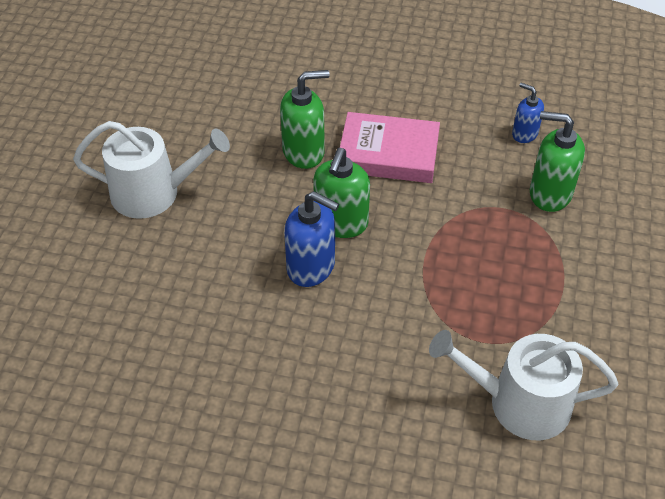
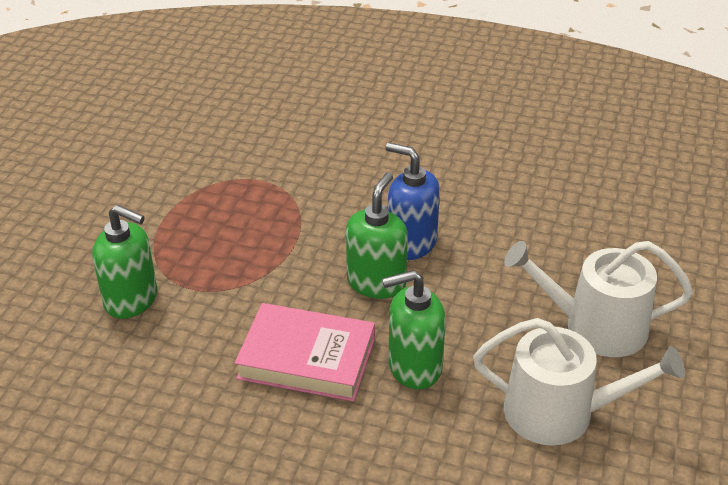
camera: 175 degrees left, 10 degrees down
(519, 403) = (246, 141): white watering can -> white watering can (560, 413)
(524, 134) = (123, 374): blue soap dispenser -> none

